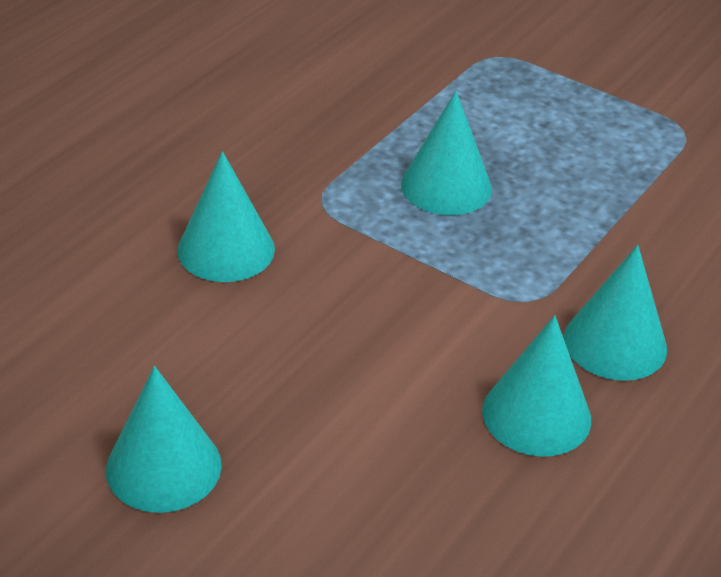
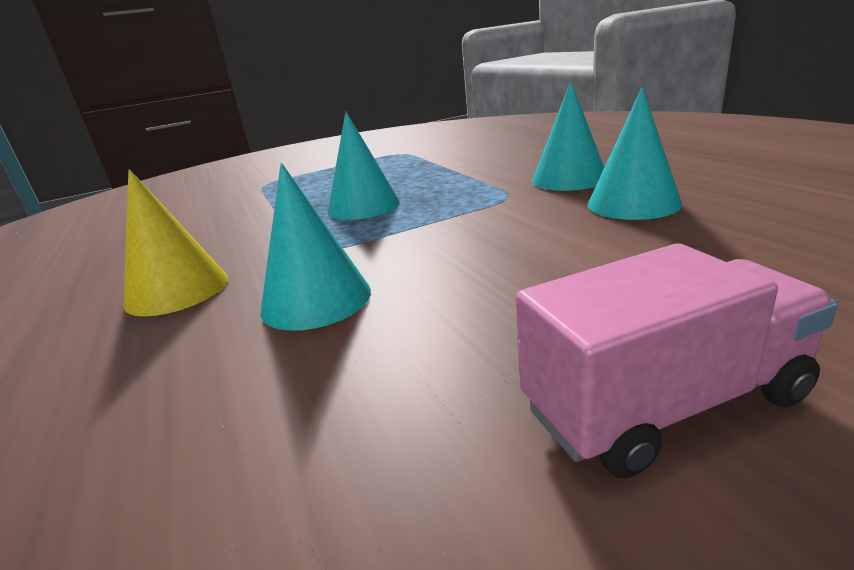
camera: 55 degrees left, 15 degrees down
(163, 467) = (664, 404): turquoise cone -> pink truck
(209, 154) = (177, 290): none -> yellow cone

